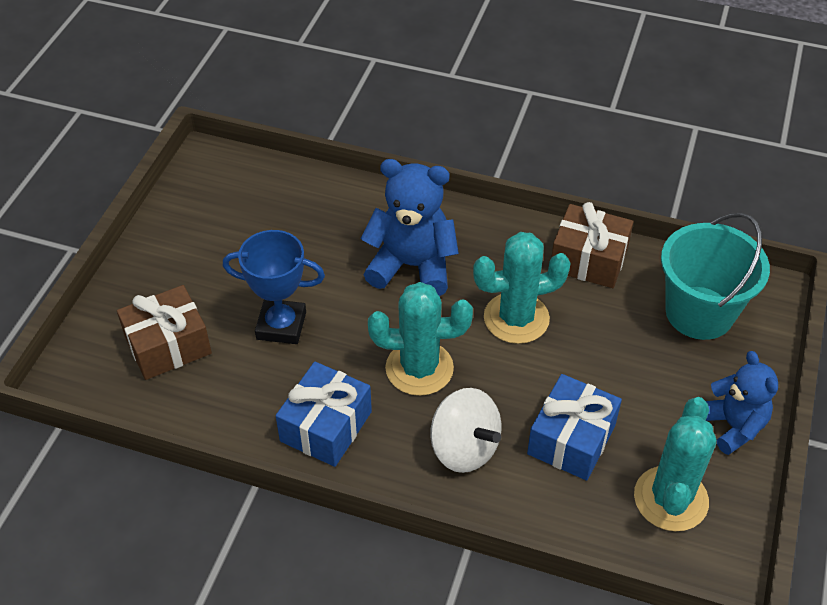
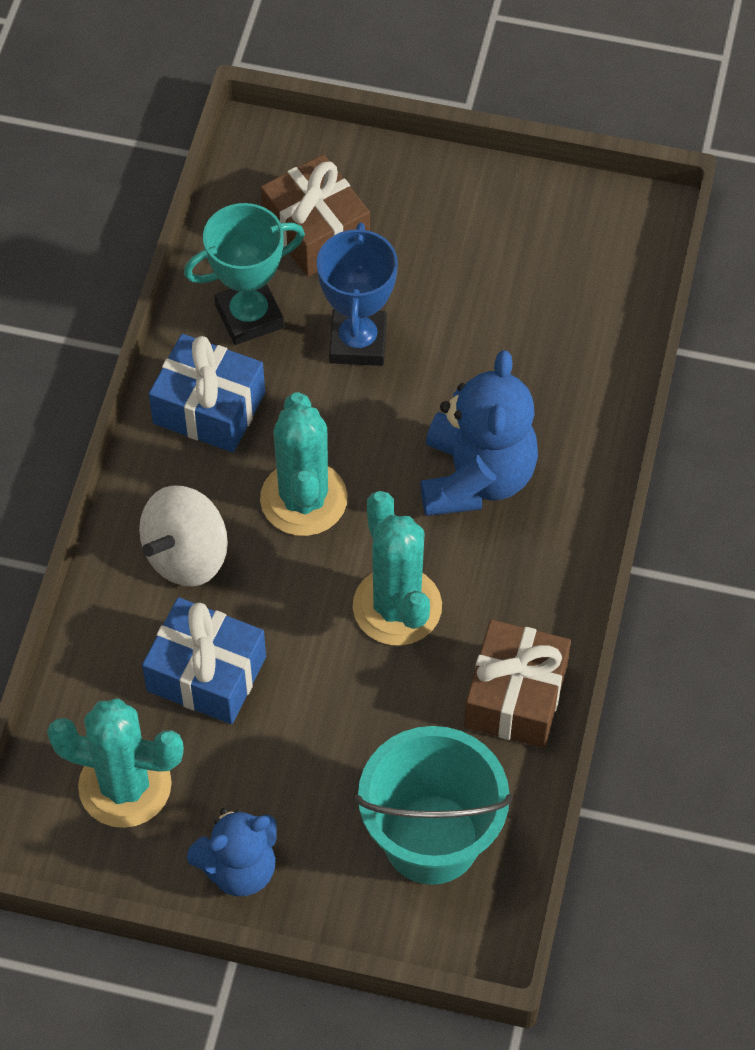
camera: 85 degrees right, 10 degrees up
(241, 394) = (249, 316): none -> turquoise trophy

